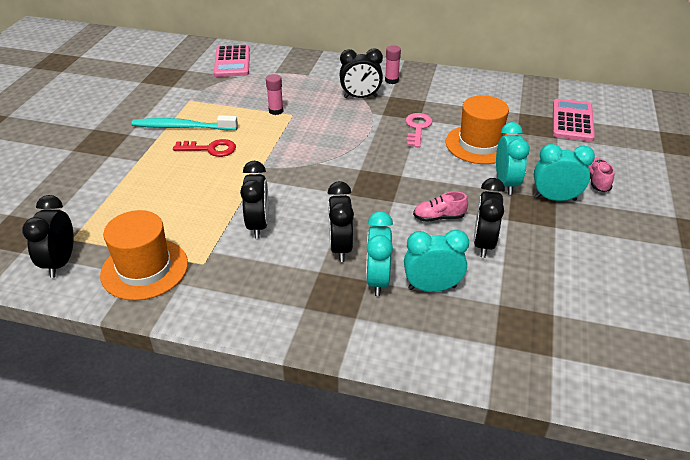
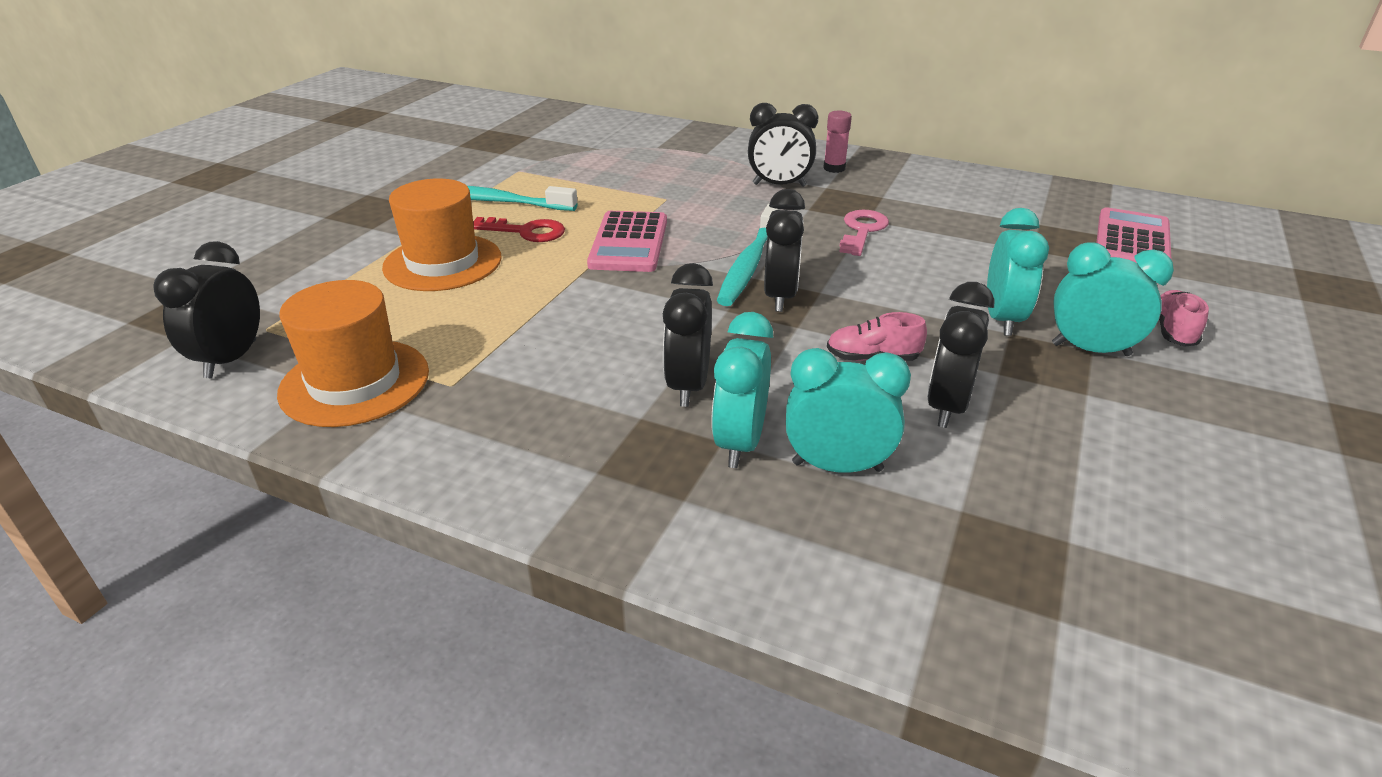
camera: 10 degrees right, 5 degrees down
(232, 62) = (598, 131): pink calculator -> pink calculator (629, 243)
(258, 225) = (562, 339): black clock -> black clock (780, 296)
(276, 111) = (642, 192): pink glue stick -> none
(355, 160) = (749, 264): none -> turquoise toothbrush
(479, 144) = (963, 260): orange hat -> orange hat (443, 262)

